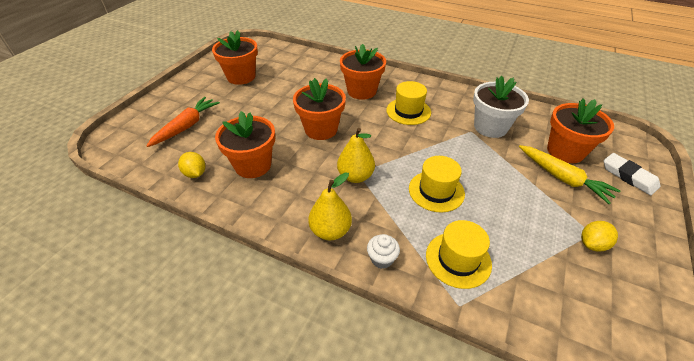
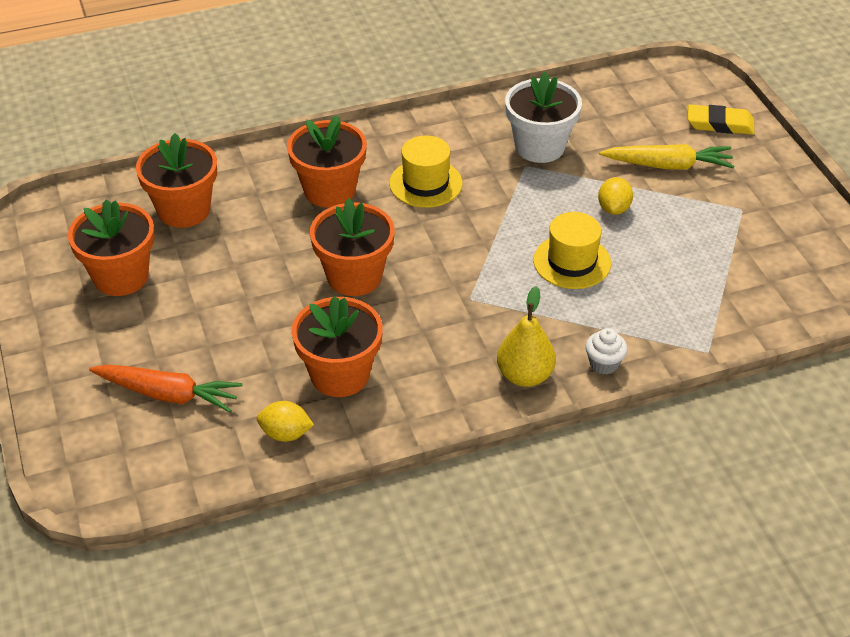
camera: 45 degrees left, 0 degrees up
(186, 126) = (168, 394): orange carrot -> orange carrot turned 120 degrees clockwise
(355, 176) = (473, 304): yellow pear -> none
(458, 259) = (665, 314): yellow hat -> none
(565, 151) = (641, 130): orange flower pot -> orange flower pot (184, 210)
(592, 244) = (752, 219): yellow lemon -> yellow lemon (614, 208)
(628, 176) = (720, 124): white eraser -> yellow eraser

